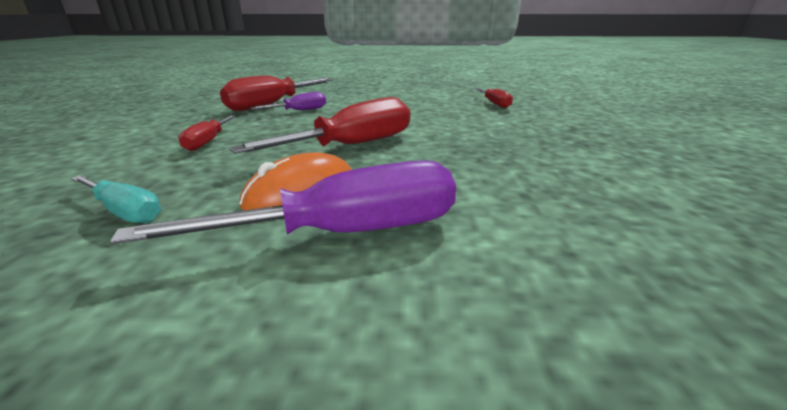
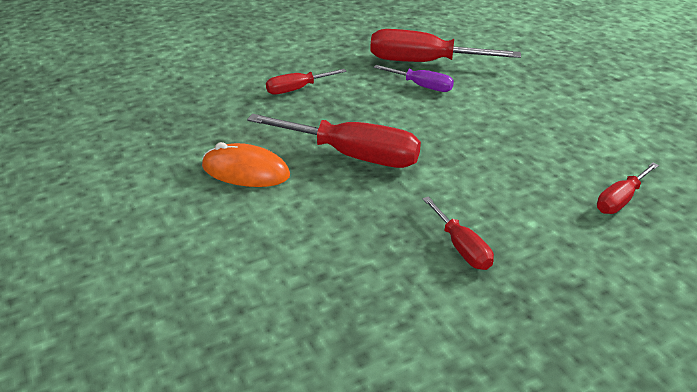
camera: 60 degrees right, 10 degrees up
(125, 212) = (177, 126): turquoise screwdriver -> none
(346, 233) = (204, 211): purple screwdriver -> none
(516, 141) = (461, 247): none -> red screwdriver

